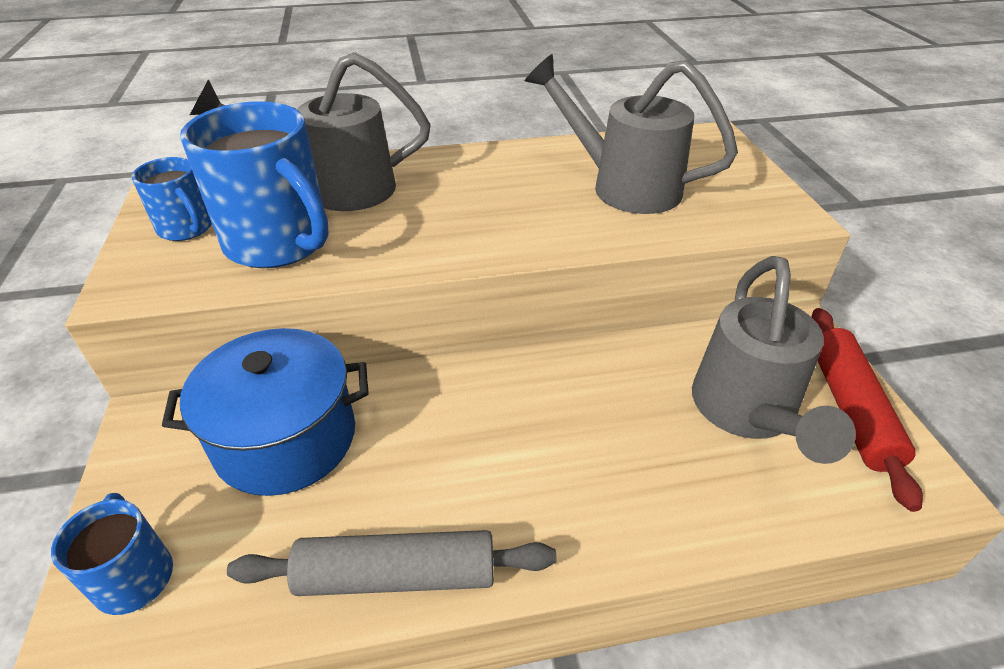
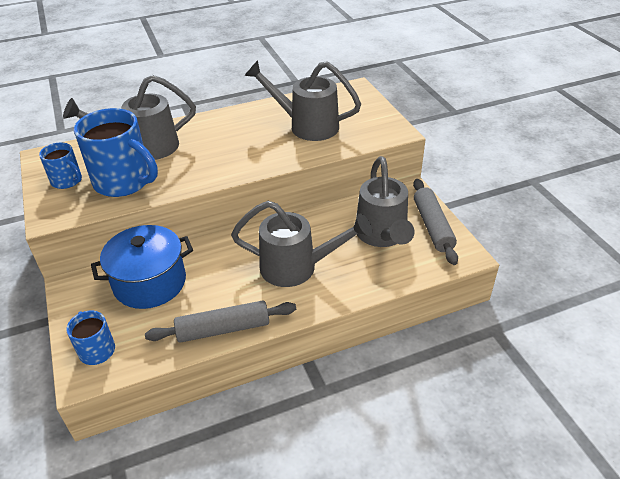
camera: 10 degrees left, 0 degrees up
(570, 455) = (297, 267): none -> grey watering can
(850, 409) = (432, 226): red rolling pin -> grey rolling pin

